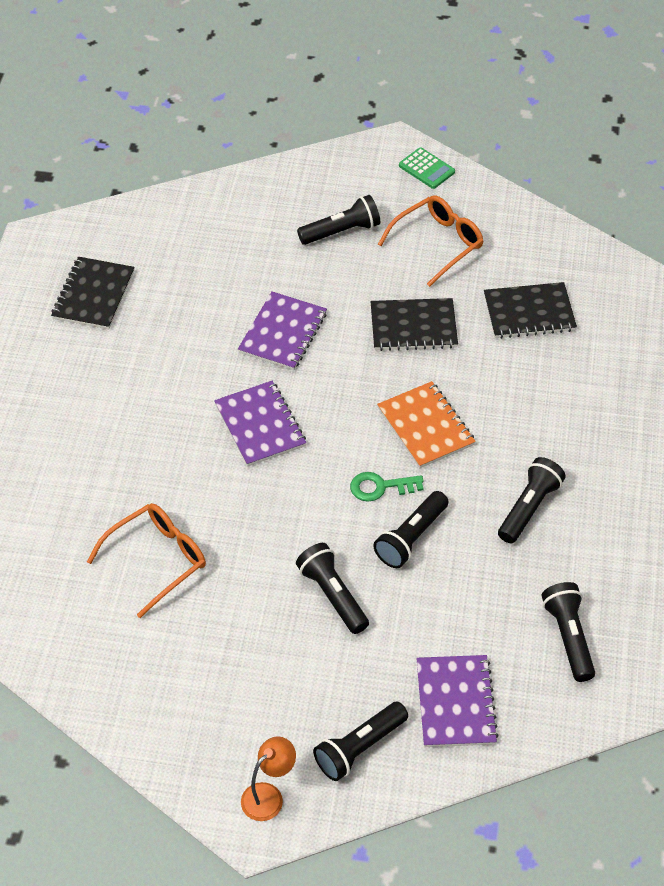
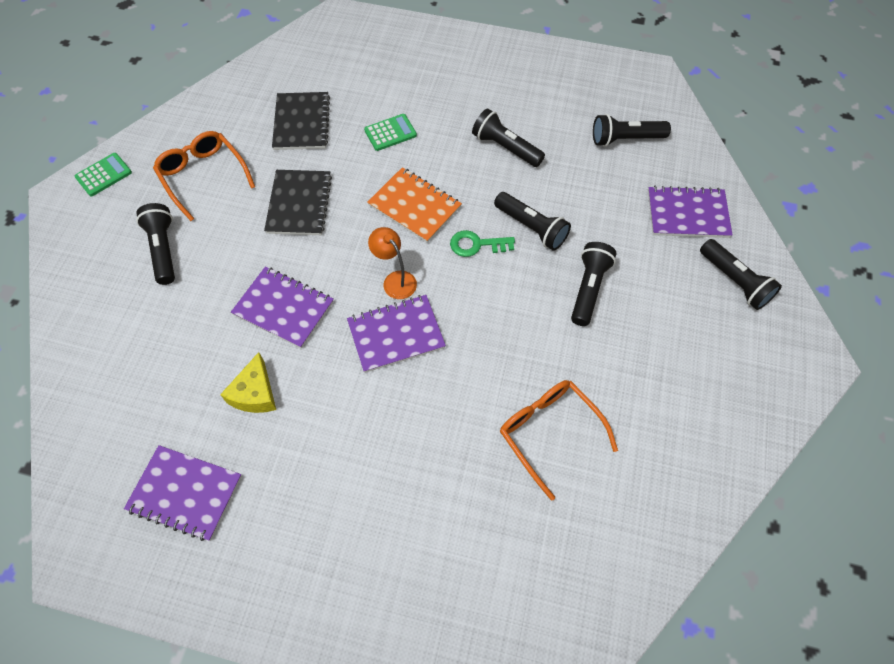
camera: 85 degrees left, 10 degrees up
(93, 295) = (185, 493): black notebook -> purple notebook
(189, 326) = (255, 393): none -> yellow cheese
(268, 795) = (786, 350): orange lamp -> orange lamp (395, 280)
(333, 595) = (589, 289): black flashlight -> black flashlight turned 135 degrees clockwise
(380, 487) = (476, 244): green key -> green key turned 90 degrees clockwise
(426, 426) = (414, 206): orange notebook -> orange notebook turned 60 degrees clockwise
(530, 394) = (390, 133): none -> green calculator

